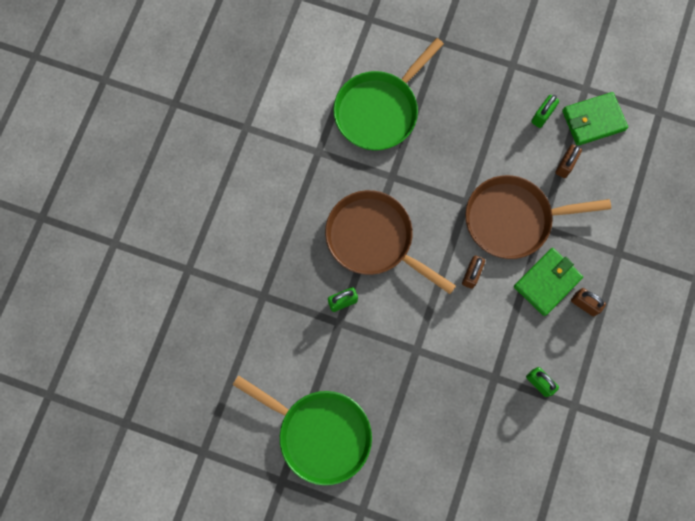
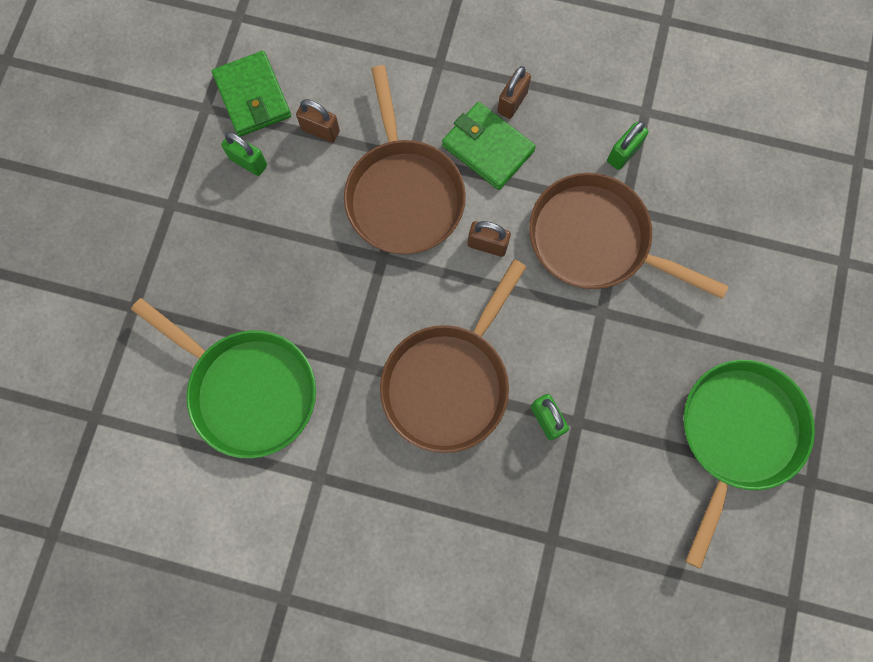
camera: 95 degrees left, 0 degrees up
(470, 353) = (596, 241): none -> brown pan

